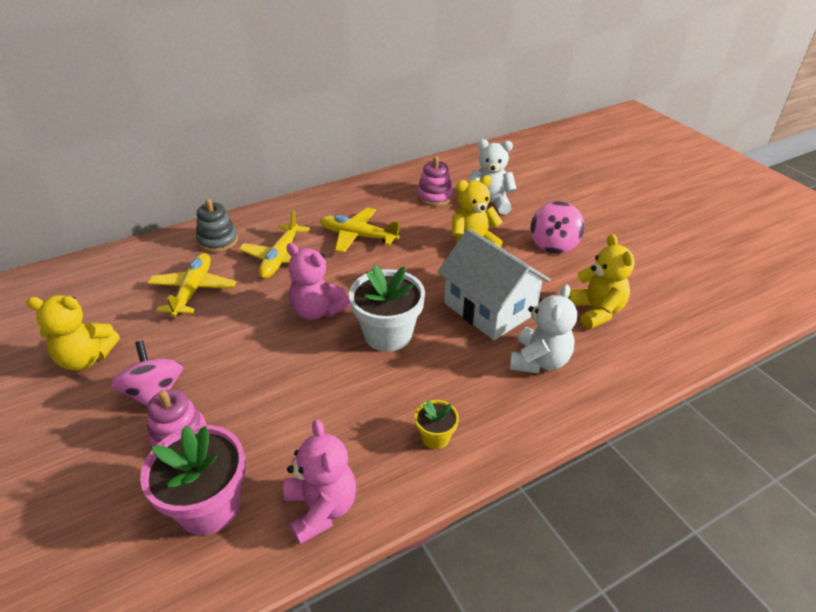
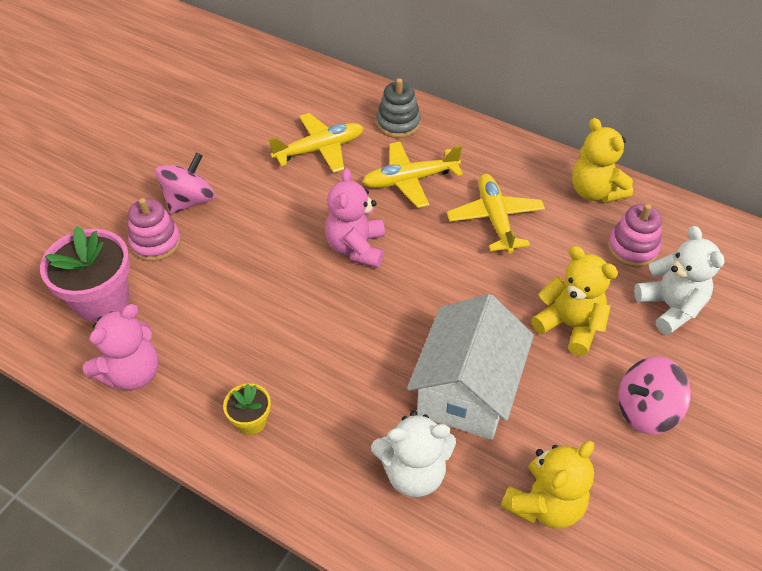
camera: 60 degrees right, 10 degrees up
(86, 358) = (200, 139): yellow teddy bear -> yellow teddy bear (595, 192)
(388, 334) = (362, 319): white flower pot -> none

